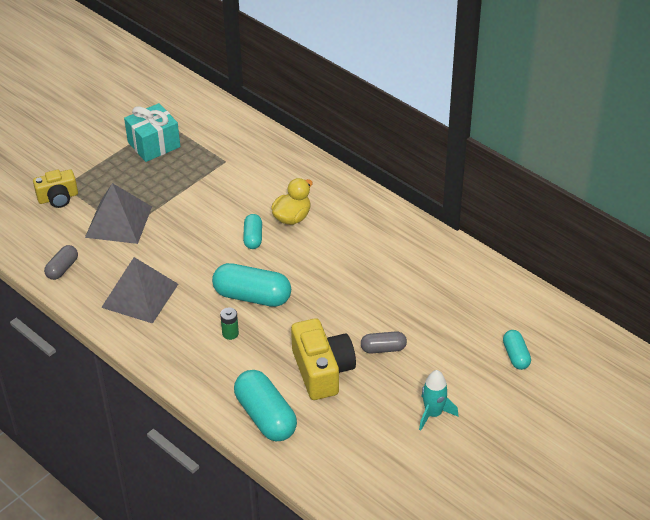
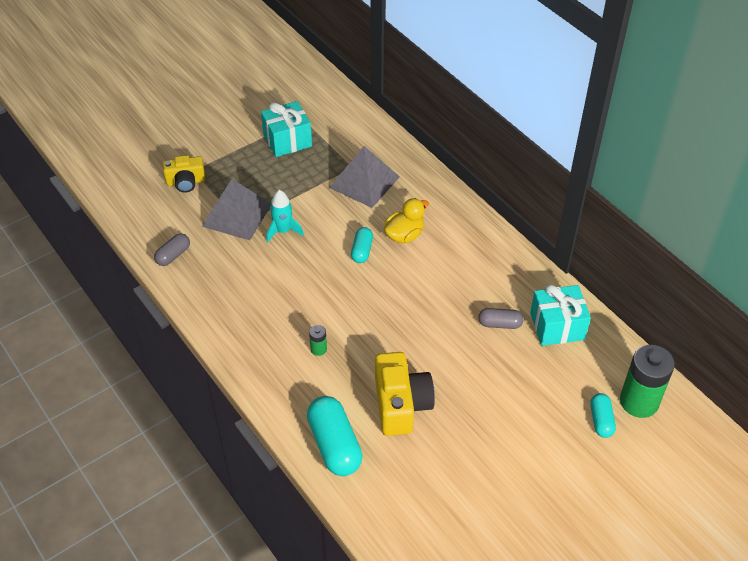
camera: 10 degrees right, 5 degrees up
(140, 295) = (240, 295): grey pyramid -> grey pyramid (364, 182)
(252, 296) = (348, 313): turquoise capsule -> none
(383, 349) = (467, 390): grey capsule -> grey capsule (499, 324)
(433, 414) = (504, 471): turquoise rocket -> turquoise rocket (283, 231)
(458, 279) = (557, 326): none -> turquoise gift
(548, 334) = (639, 401): none -> green battery

